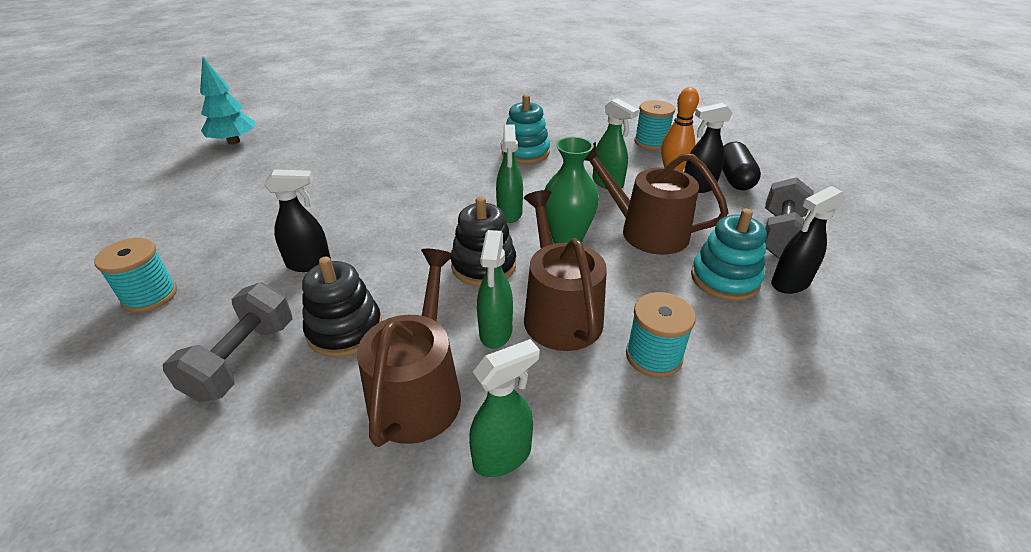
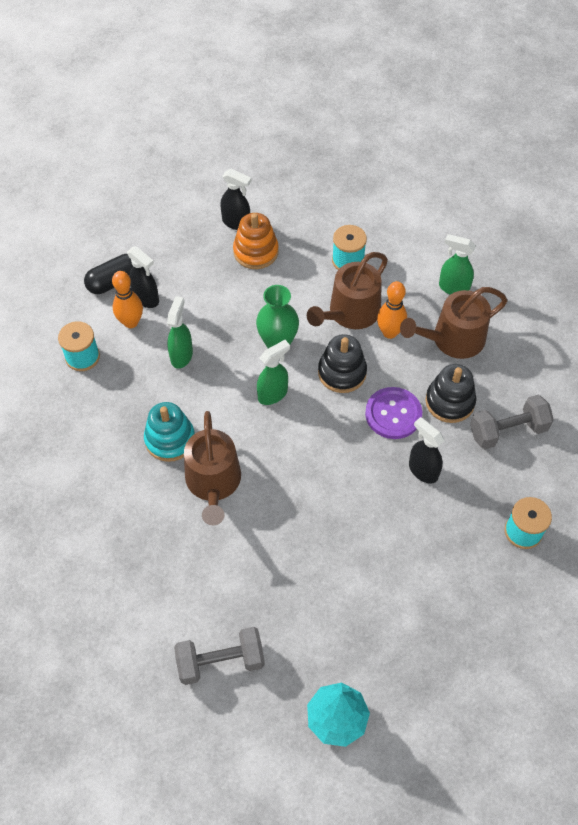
camera: 125 degrees left, 20 degrees up
(391, 276) = (393, 414): none -> purple button
(495, 332) = (389, 332): green spray bottle -> orange bowling pin
(646, 231) = (233, 306): brown watering can -> brown watering can (213, 482)
(724, 279) = (256, 252): turquoise stacking toy -> orange stacking toy
(780, 235) = (183, 238): grey dumbbell -> grey dumbbell (220, 661)

